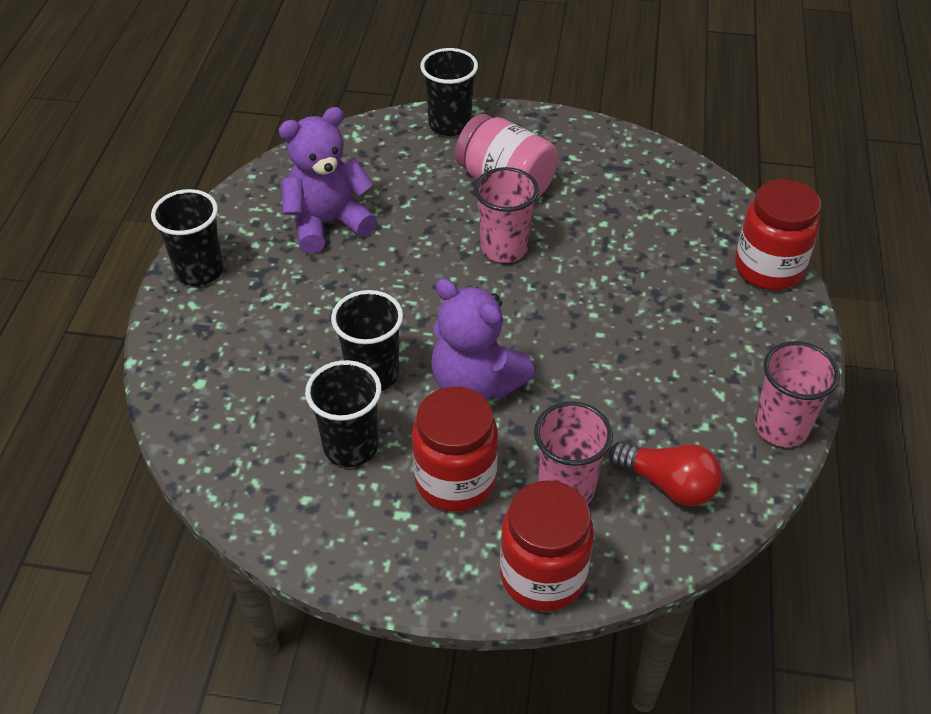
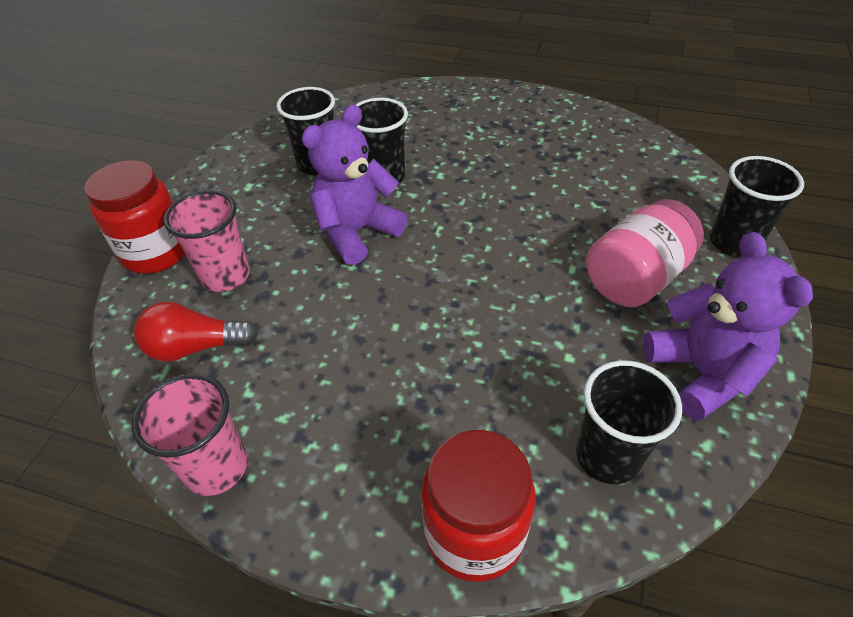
camera: 100 degrees right, 0 degrees up
(199, 271) = (510, 99): black cup -> black cup (607, 456)
(328, 223) = (566, 158): purple teddy bear -> purple teddy bear (701, 372)
(455, 481) = (264, 213): red jar -> none
(504, 248) = (528, 266): pink cup -> none
(668, 484) = (196, 347): red light bulb -> red light bulb turned 45 degrees clockwise

